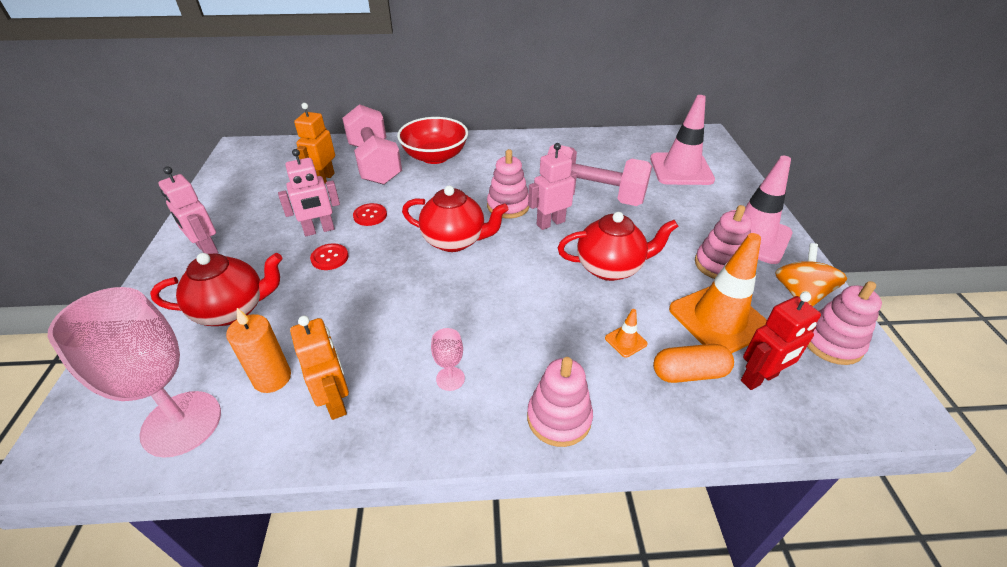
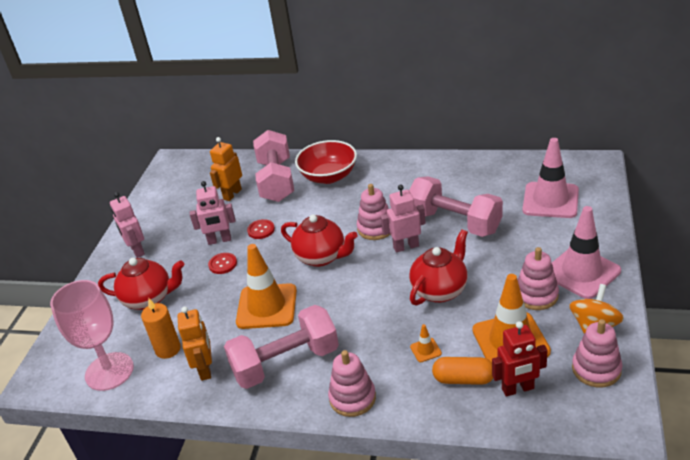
camera: 20 degrees right, 5 degrees down
(402, 305) = (267, 306): none -> orange traffic cone
(450, 378) = (286, 363): pink goblet -> pink dumbbell
(610, 268) = (440, 290): red teapot -> red teapot turned 60 degrees counterclockwise

